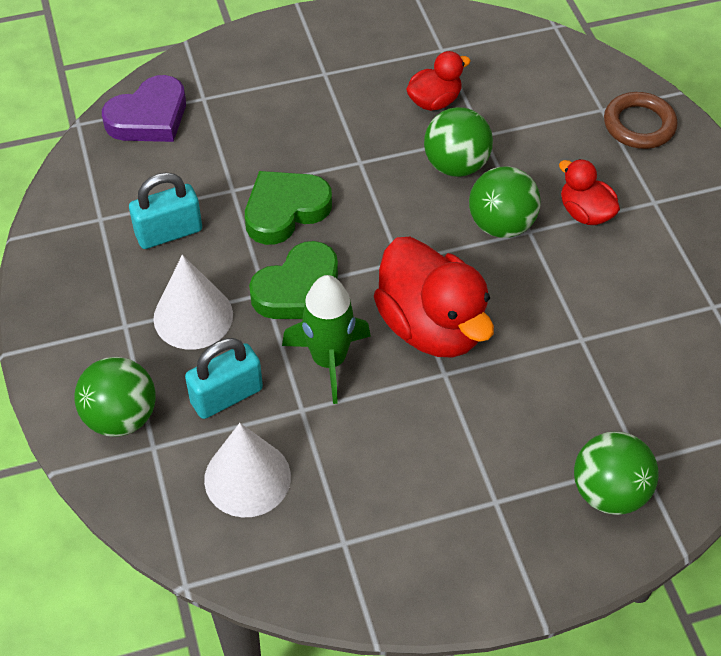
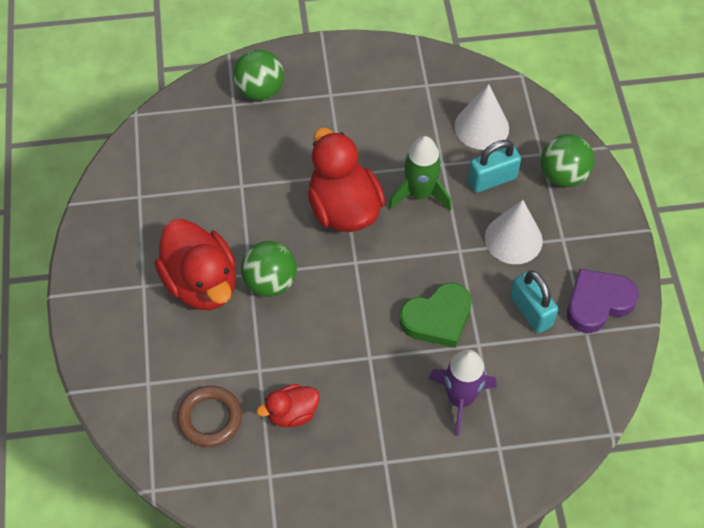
camera: 170 degrees left, 5 degrees up
(149, 117) = (548, 432): purple heart -> purple heart (597, 303)
(169, 232) = (531, 311): turquoise padlock -> turquoise padlock turned 75 degrees clockwise
(249, 135) = (460, 399): none -> purple rocket
(299, 289) = (434, 249): green heart -> none
(455, 165) = (291, 342): green ball -> none
(585, 213) = (201, 283): red duck -> red duck, size x1.89
(639, 125) = (123, 361): brown ring -> brown ring (210, 418)

